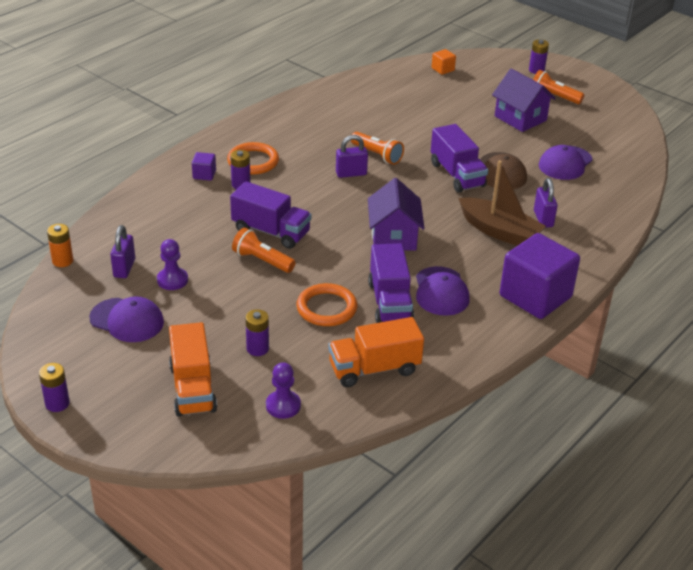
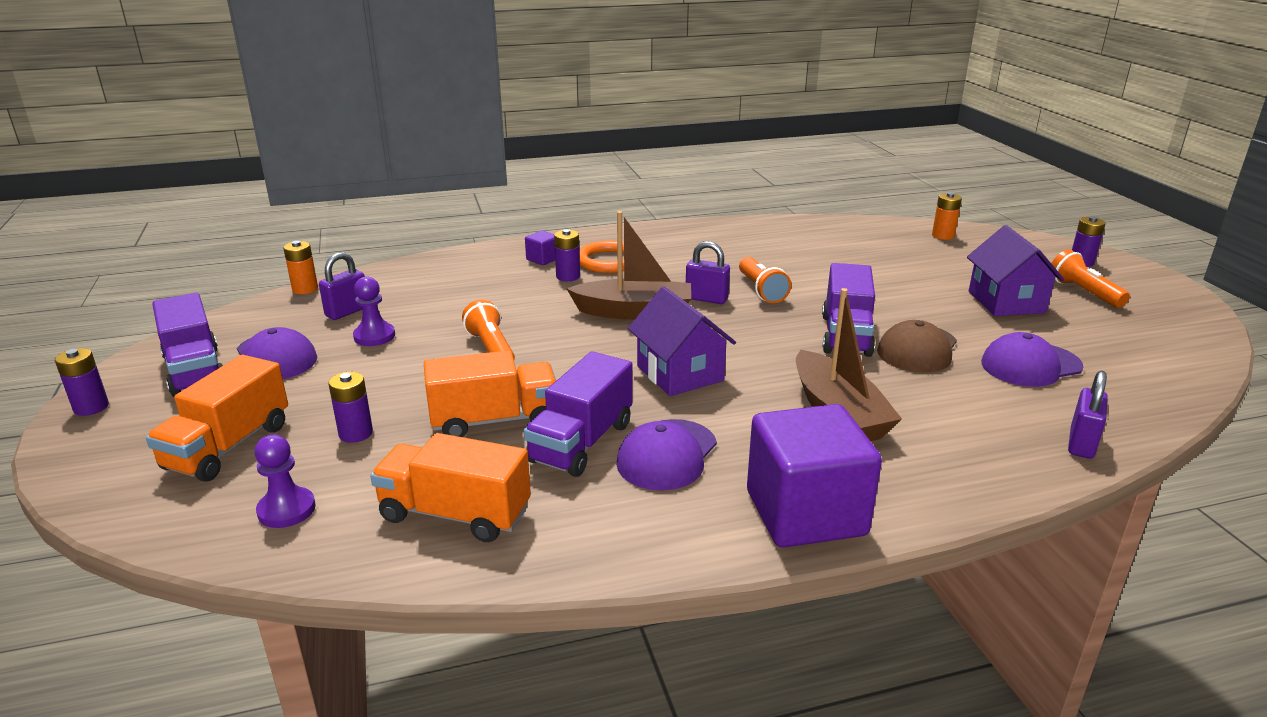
camera: 35 degrees right, 10 degrees down
(271, 231) = (540, 325): purple truck -> purple truck (195, 371)
(318, 200) = (634, 312): none -> brown boat
(326, 308) = (494, 420): orange ring -> orange truck
(393, 236) = (680, 373): purple house -> purple house turned 60 degrees counterclockwise
(443, 69) = (943, 236): orange cube -> orange battery
(543, 219) = (925, 418): purple padlock -> purple padlock (1081, 444)

